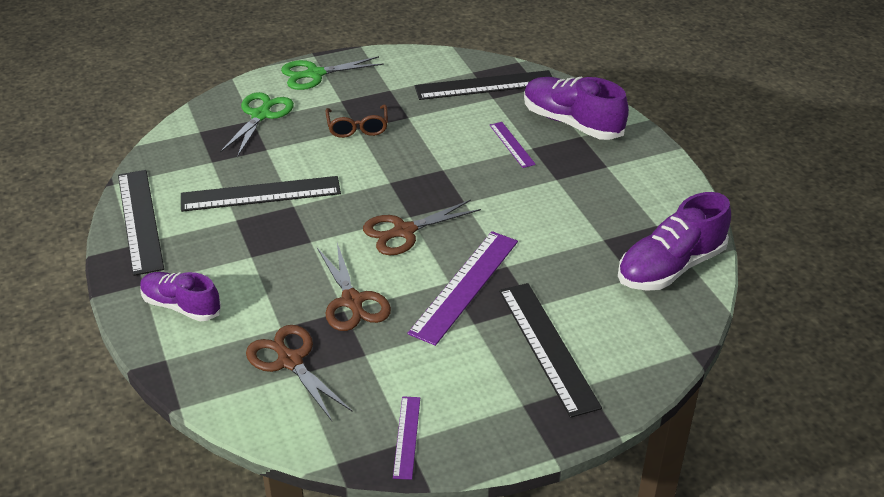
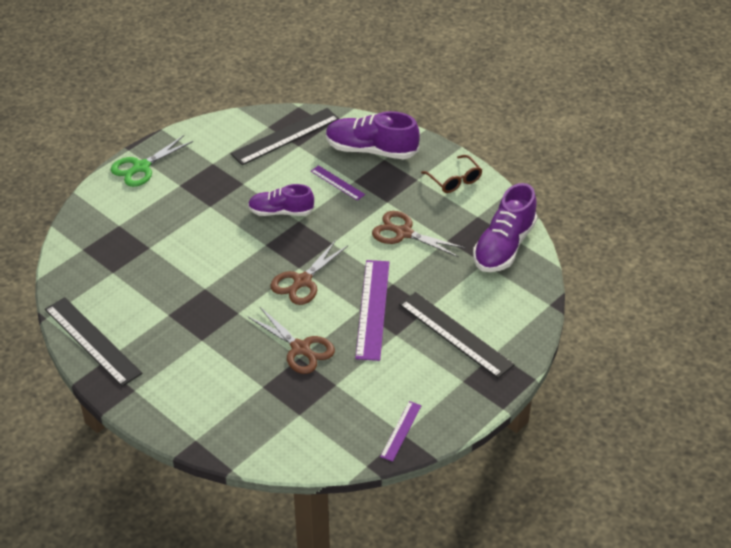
camera: 25 degrees left, 5 degrees up
(181, 306) = (177, 397): purple shoe -> purple shoe (281, 212)
(260, 194) = (172, 287): black ruler -> none
(261, 115) = (123, 218): green scissors -> none
(289, 361) = (286, 408): brown scissors -> brown scissors (403, 233)
(357, 128) = (209, 205): brown glasses -> brown glasses (455, 180)
(407, 437) = (401, 431): purple ruler -> purple ruler turned 45 degrees clockwise

